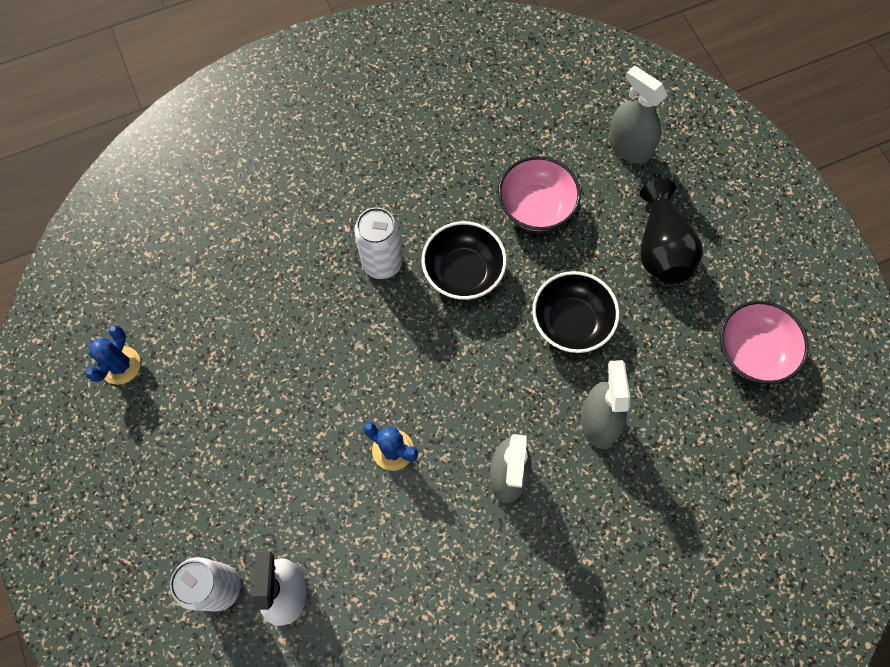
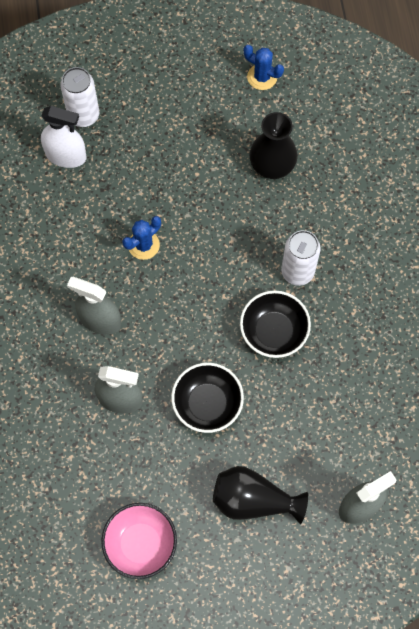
camera: 105 degrees right, 0 degrees up
(246, 323) = (272, 164): none -> black vase
(536, 207) = (319, 407): pink bowl -> none

